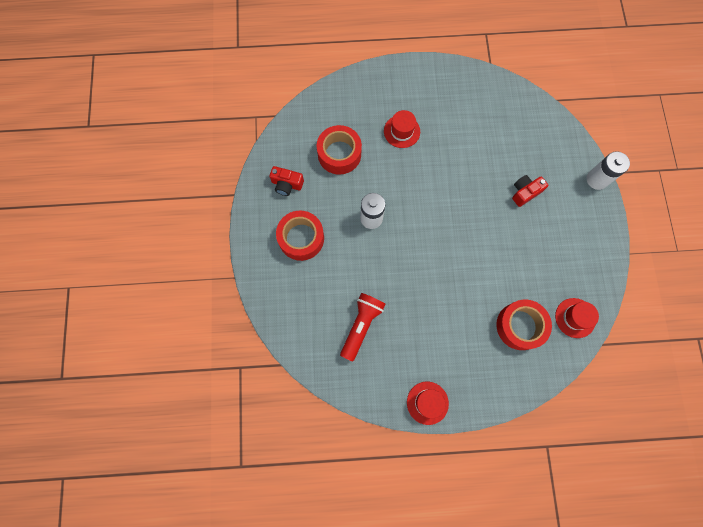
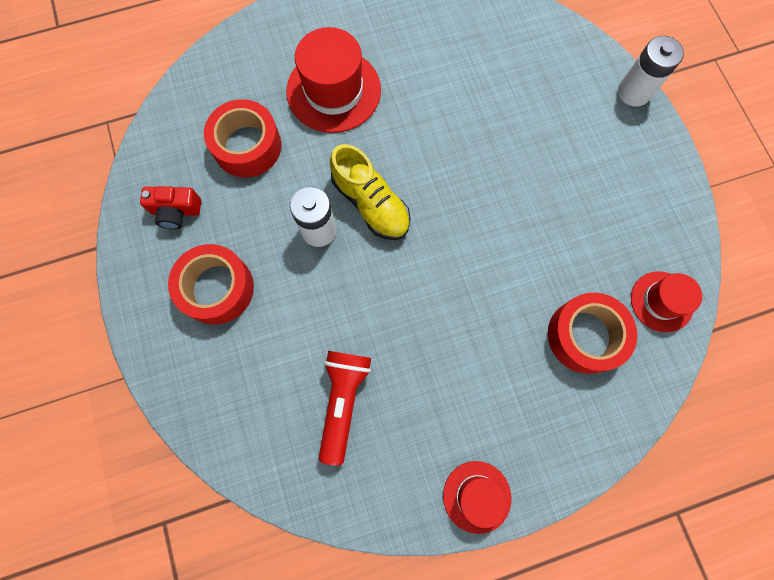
camera: 15 degrees left, 0 degrees up
(402, 131) = (333, 91): red hat -> red hat, size x1.69
(407, 210) = (371, 204): none -> yellow shoe
(525, 192) = (536, 135): red camera -> none

